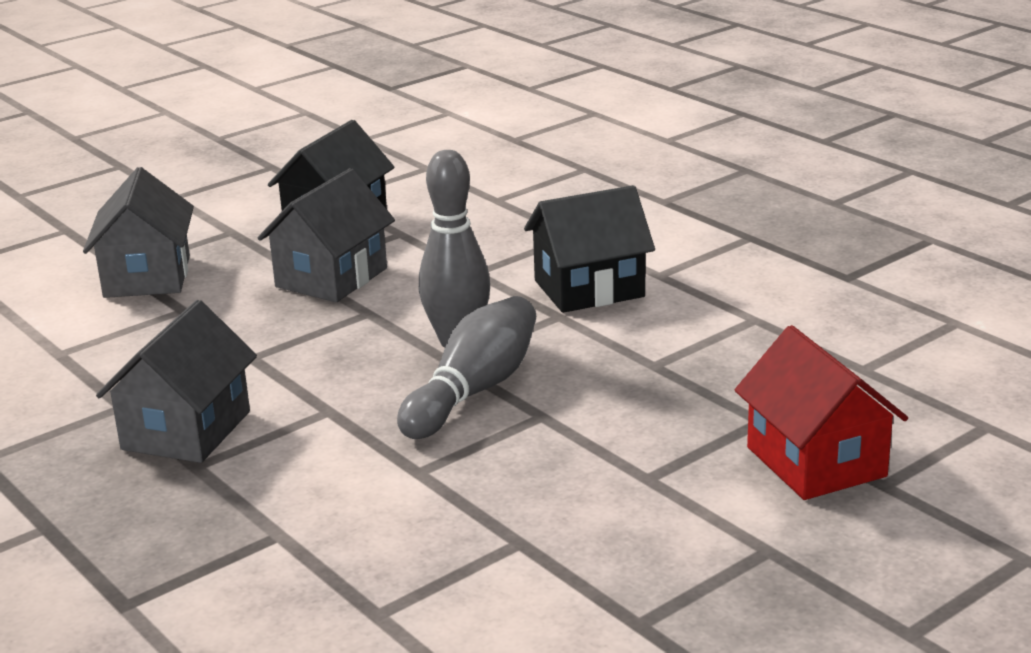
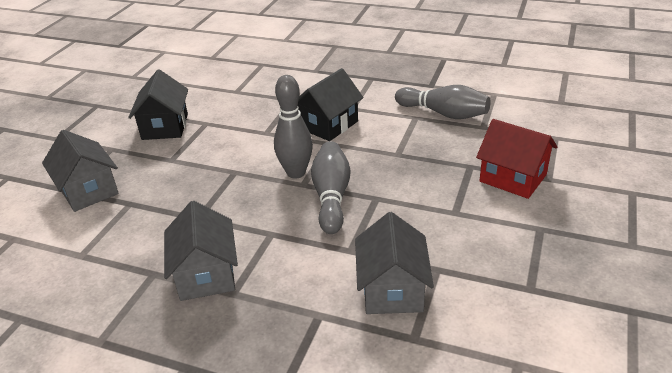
camera: 30 degrees left, 10 degrees up
(331, 277) = (195, 158): grey house -> grey house (392, 289)
(814, 327) = (444, 113): none -> grey bowling pin

